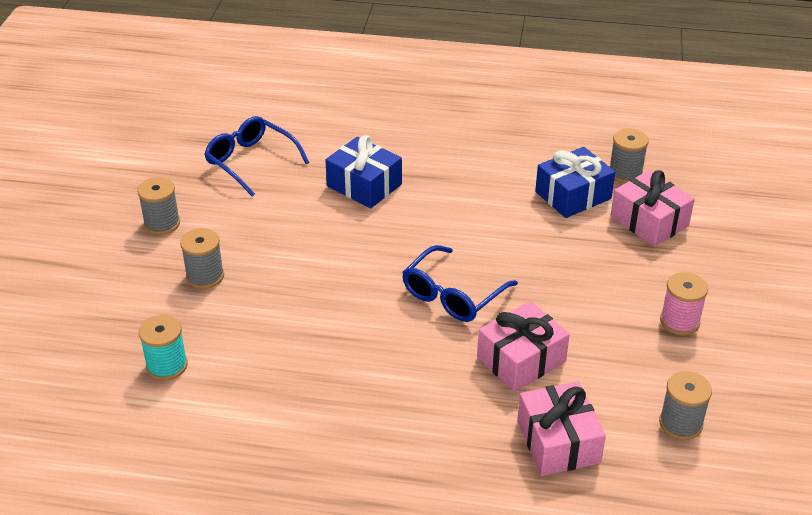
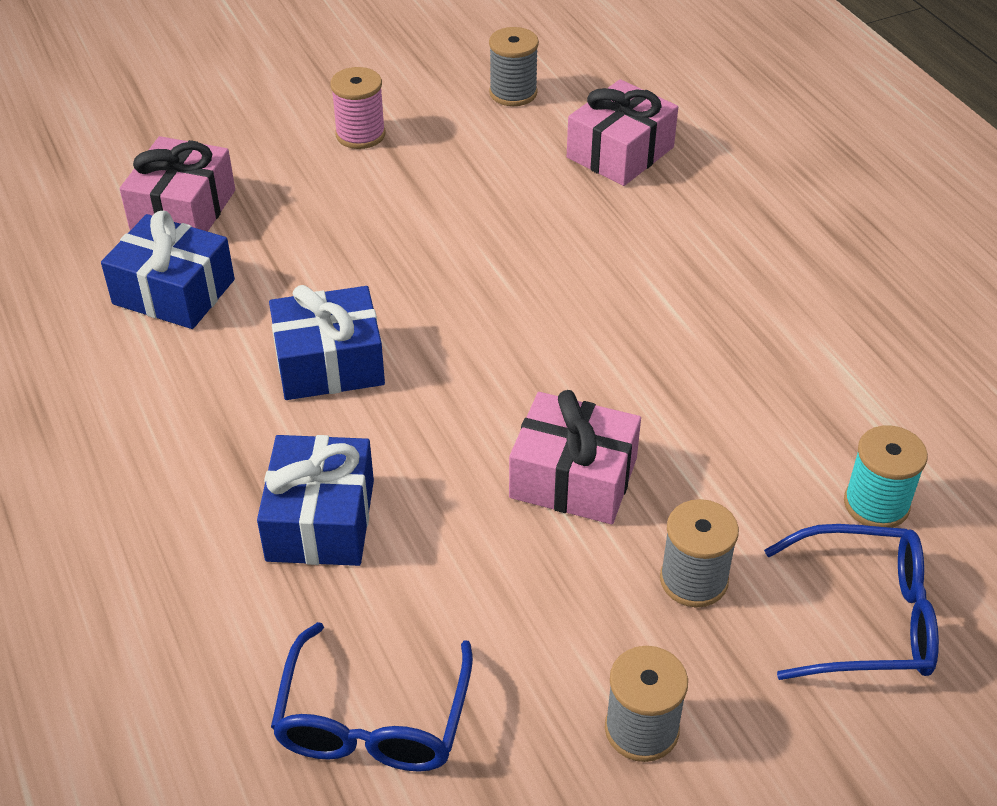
camera: 125 degrees left, 5 degrees up
(452, 295) = (481, 312): blue glasses -> blue glasses (866, 618)
(465, 225) = (329, 363): none -> blue gift
(521, 359) = (534, 217): pink gift -> pink gift (573, 478)
(625, 173) = (81, 264): grey spool -> none

